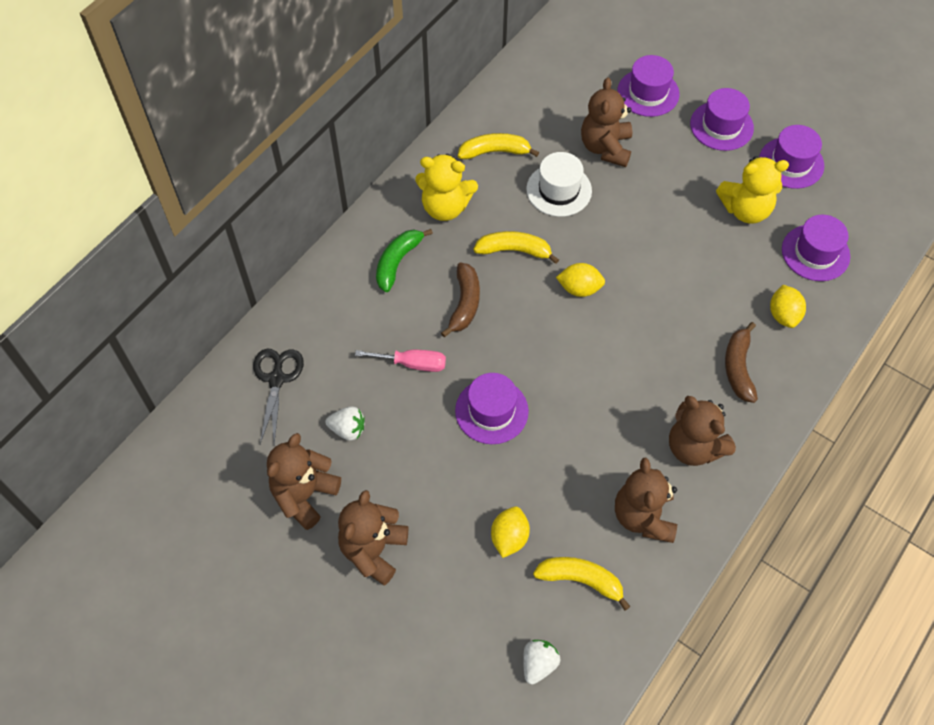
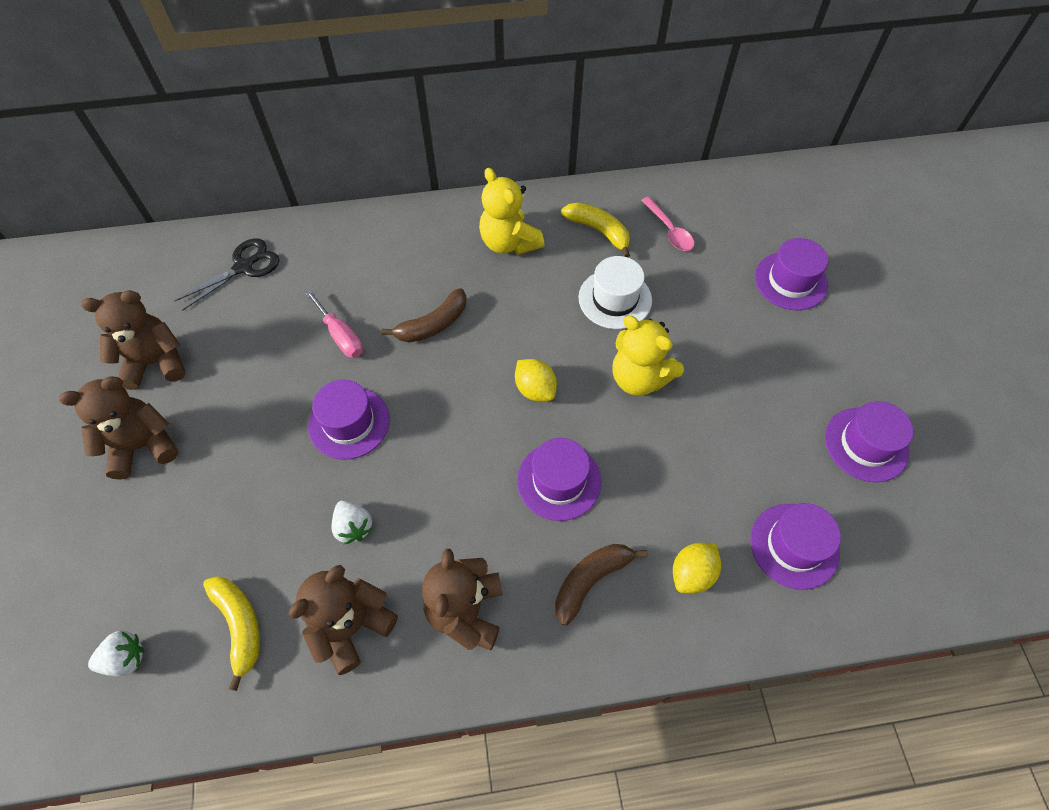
camera: 45 degrees right, 0 degrees up
(348, 429) = (240, 343): white strawberry -> white strawberry (353, 527)
(397, 262) = (424, 254): green banana -> none
(509, 537) = (236, 534): yellow lemon -> none
(514, 250) = (521, 316): yellow banana -> none
(539, 116) = (669, 230): none -> pink spoon
(605, 148) = (696, 296): brown teddy bear -> none
(721, 126) = (831, 359): purple hat -> purple hat (559, 481)
(745, 210) = (767, 448): yellow teddy bear -> yellow teddy bear (639, 378)

